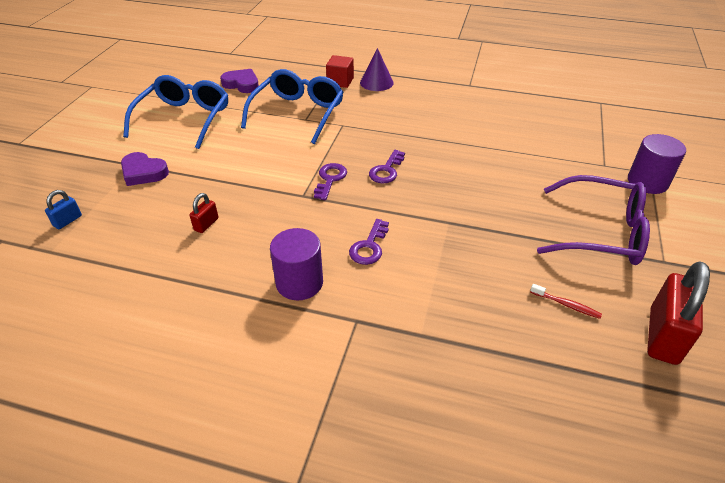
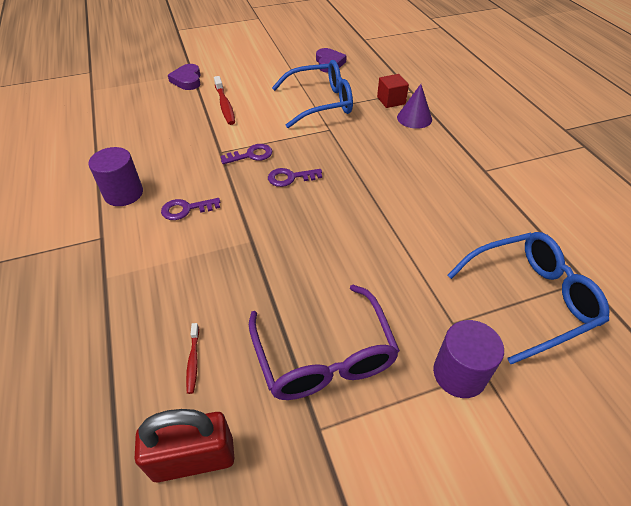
camera: 55 degrees right, 5 degrees up
(67, 221) = (121, 81): blue padlock -> none
(184, 119) = (260, 64): blue glasses -> blue glasses (530, 299)
(206, 224) = (155, 128): red padlock -> none
(227, 165) = (225, 105): none -> red toothbrush

